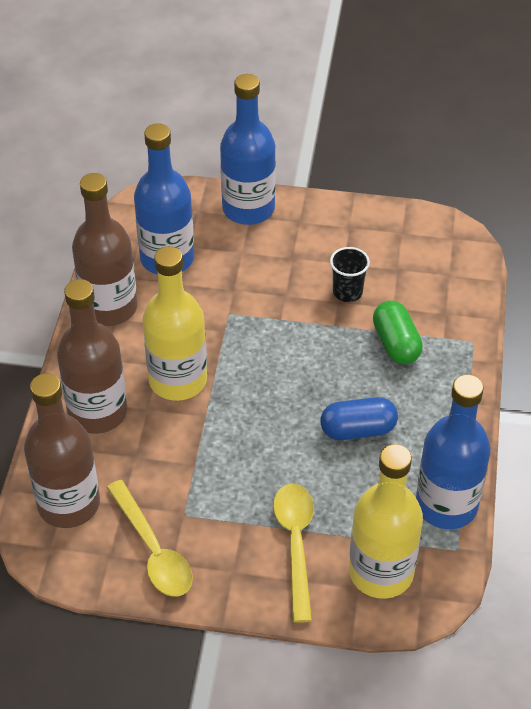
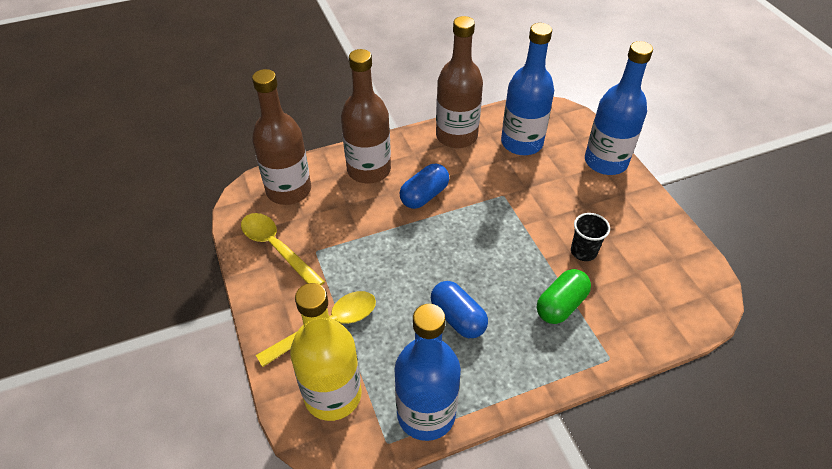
camera: 60 degrees right, 0 degrees up
(153, 550) = (277, 248): yellow spoon -> yellow spoon turned 105 degrees clockwise
(178, 380) = (424, 195): yellow bottle -> blue capsule

